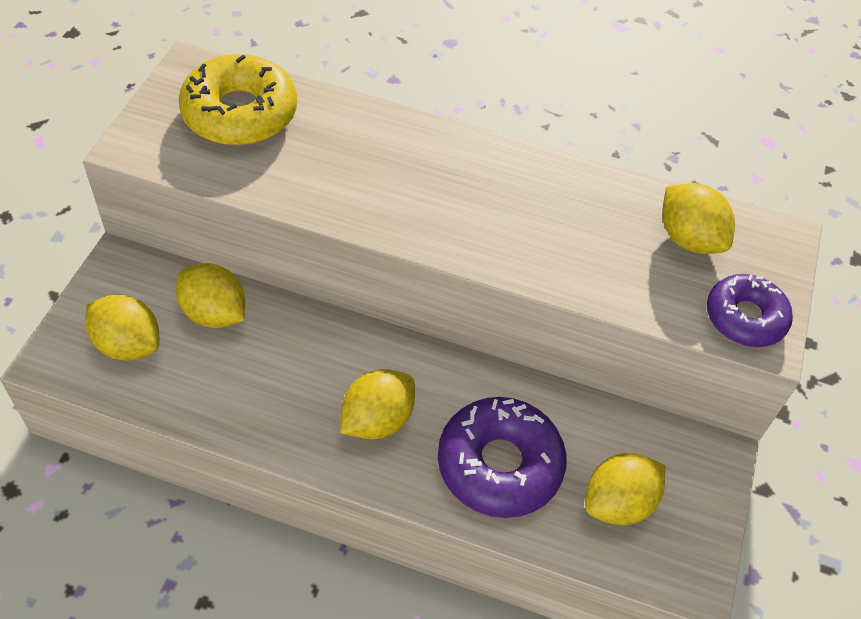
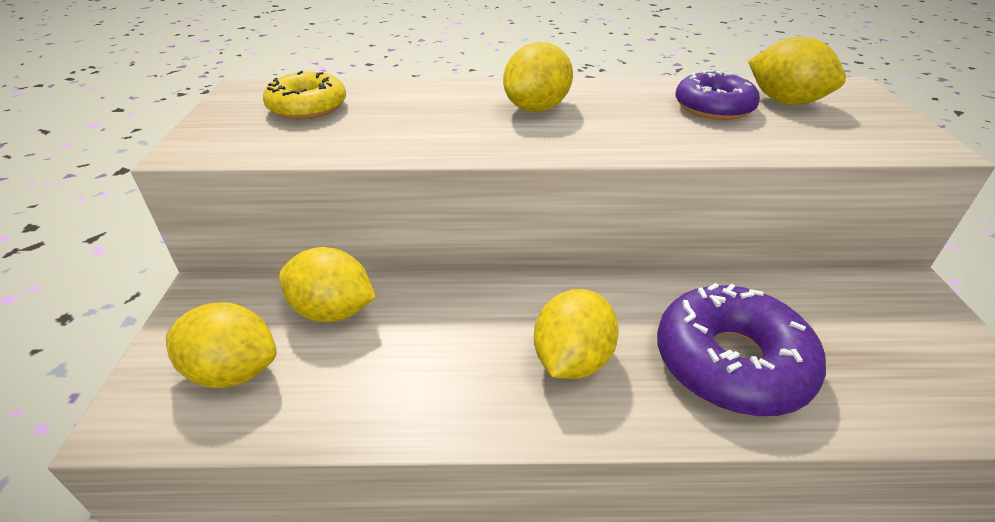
camera: 15 degrees left, 15 degrees down
(240, 113) = (307, 107): yellow donut -> yellow donut, size x0.64
(618, 503) = (876, 360): yellow lemon -> yellow lemon (537, 108)
(745, 318) = (894, 136): purple donut -> purple donut (713, 107)

